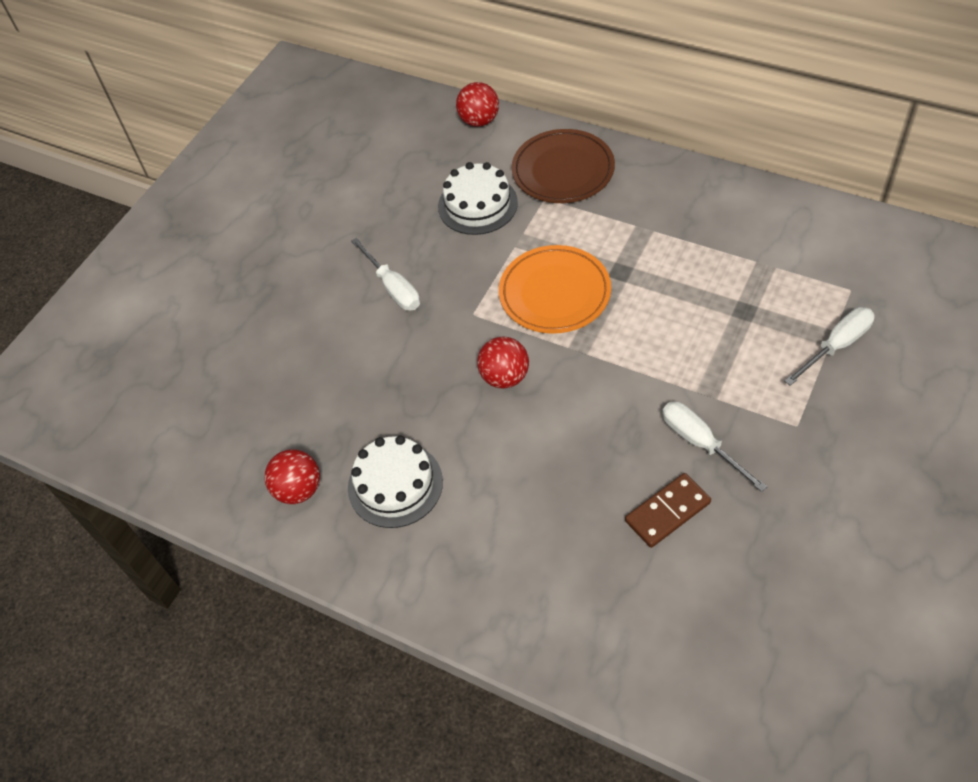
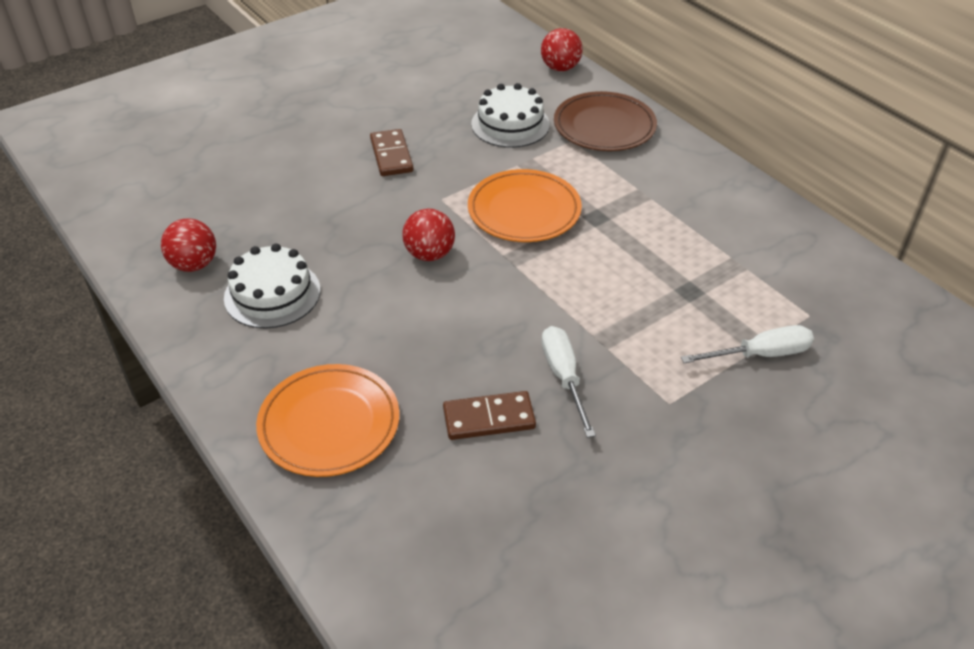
camera: 20 degrees right, 10 degrees down
(393, 287) = (391, 155): white screwdriver -> brown domino
(542, 584) = (329, 424): none -> orange plate

